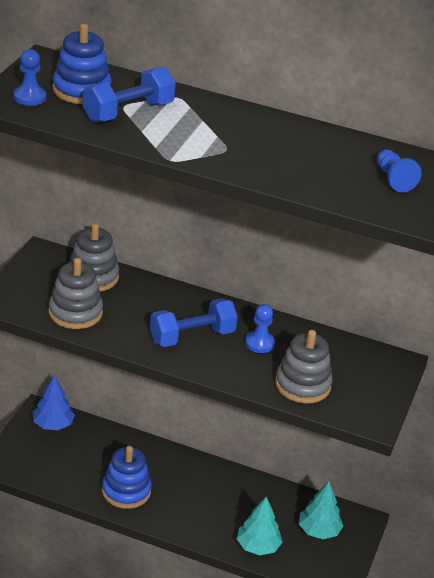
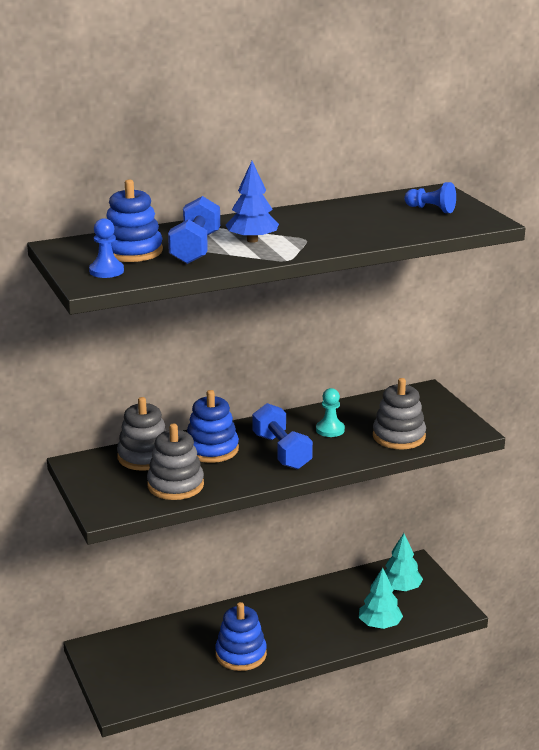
camera: 40 degrees left, 10 degrees down
(53, 424) = (116, 649): blue tree -> blue tree (252, 240)
(146, 301) = (211, 449): none -> blue stacking toy
(192, 337) = (281, 451): blue dumbbell -> blue dumbbell turned 45 degrees counterclockwise
(259, 343) = (330, 430): blue pawn -> turquoise pawn

